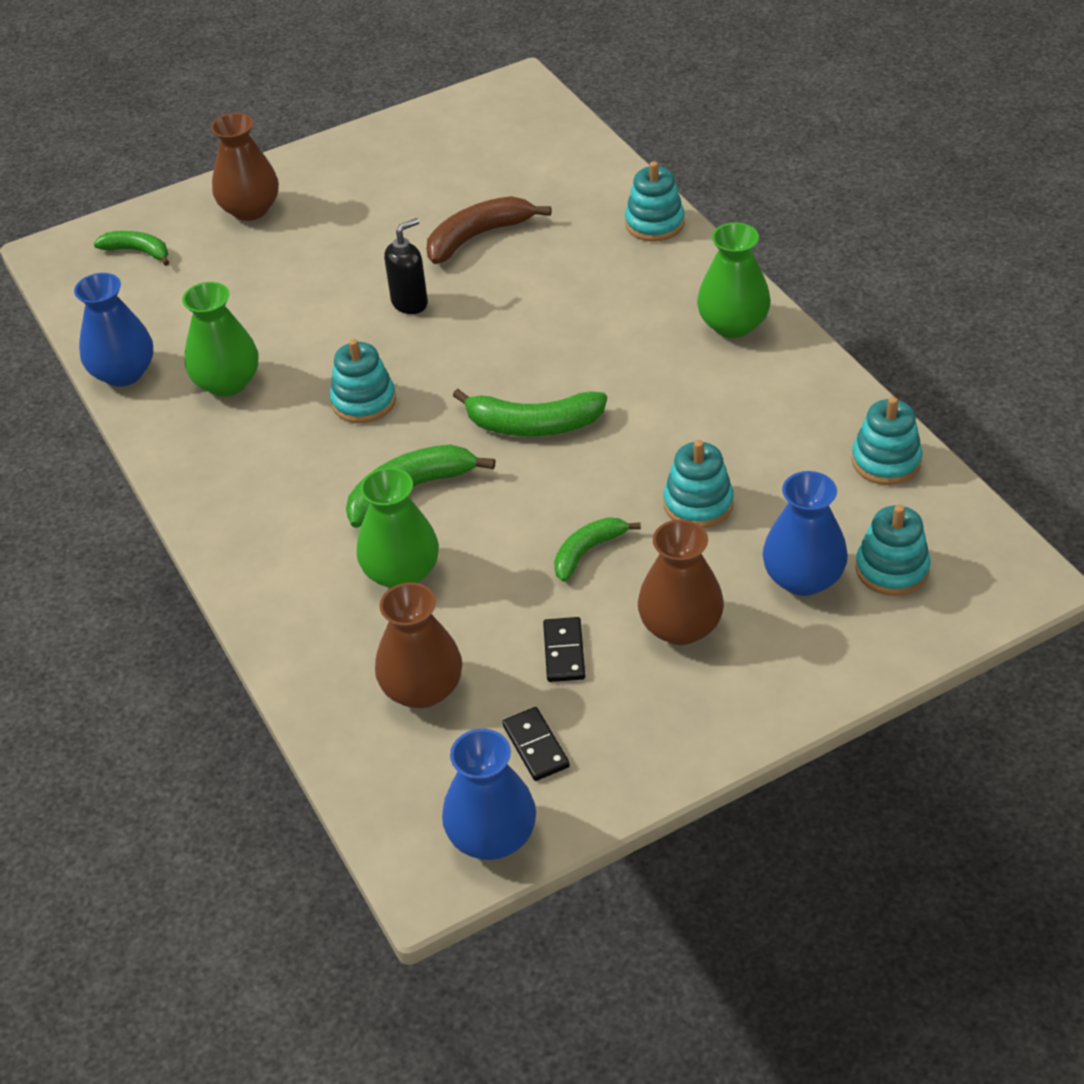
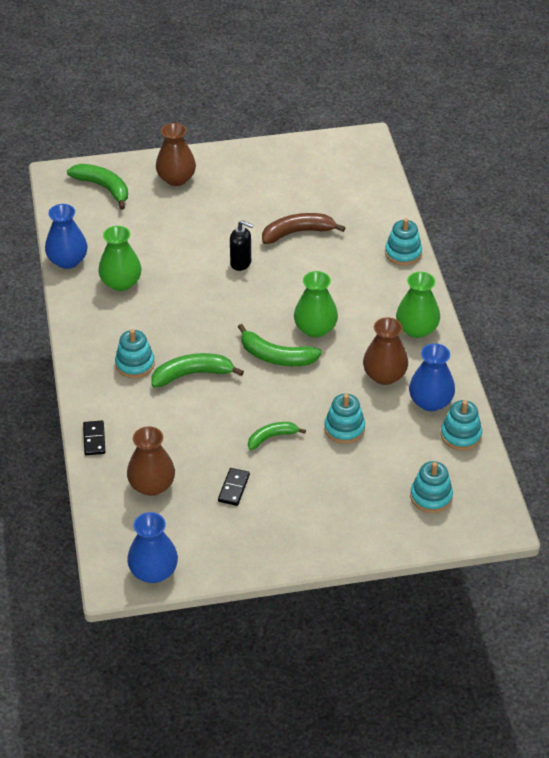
camera: 15 degrees right, 0 degrees up
(138, 251) = (103, 188): green banana -> green banana, size x1.56
(364, 401) = (190, 315): turquoise stacking toy -> turquoise stacking toy (135, 364)
(401, 573) = (168, 419): green vase -> green vase (315, 329)
(410, 303) = (241, 263): black soap dispenser -> black soap dispenser turned 45 degrees clockwise
(535, 746) = (196, 533): black domino -> black domino (94, 439)
(680, 627) = (301, 493): brown vase -> brown vase (384, 375)
(803, 578) = (380, 487): blue vase -> blue vase (430, 402)

